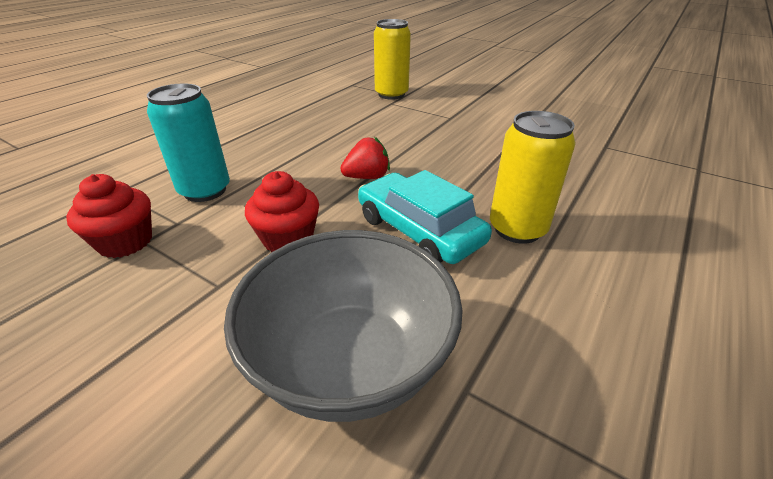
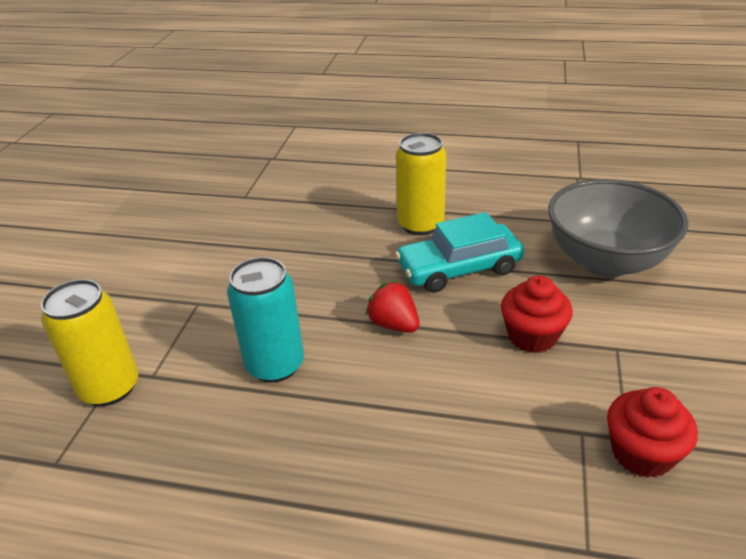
camera: 110 degrees left, 0 degrees up
(205, 191) = (514, 449): turquoise can -> turquoise can (275, 365)
(419, 230) = (459, 268): turquoise car -> turquoise car turned 45 degrees clockwise

